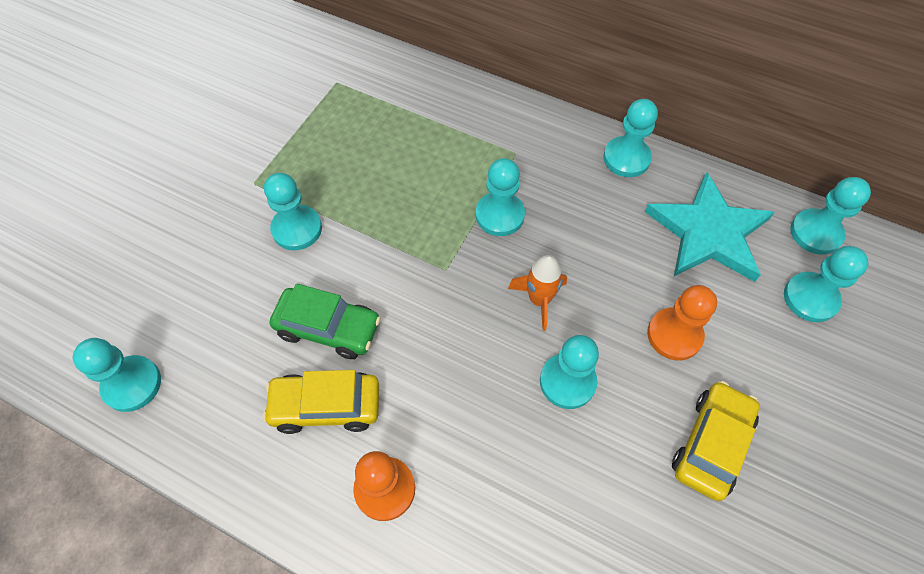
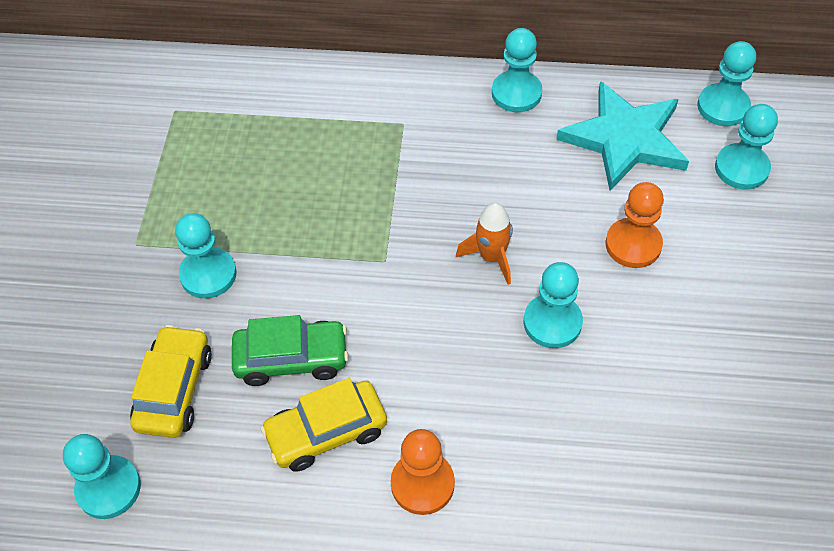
camera: 20 degrees left, 5 degrees down
(499, 215) = (415, 190): turquoise pawn -> none
(711, 444) = (706, 329): yellow car -> yellow car (174, 389)

